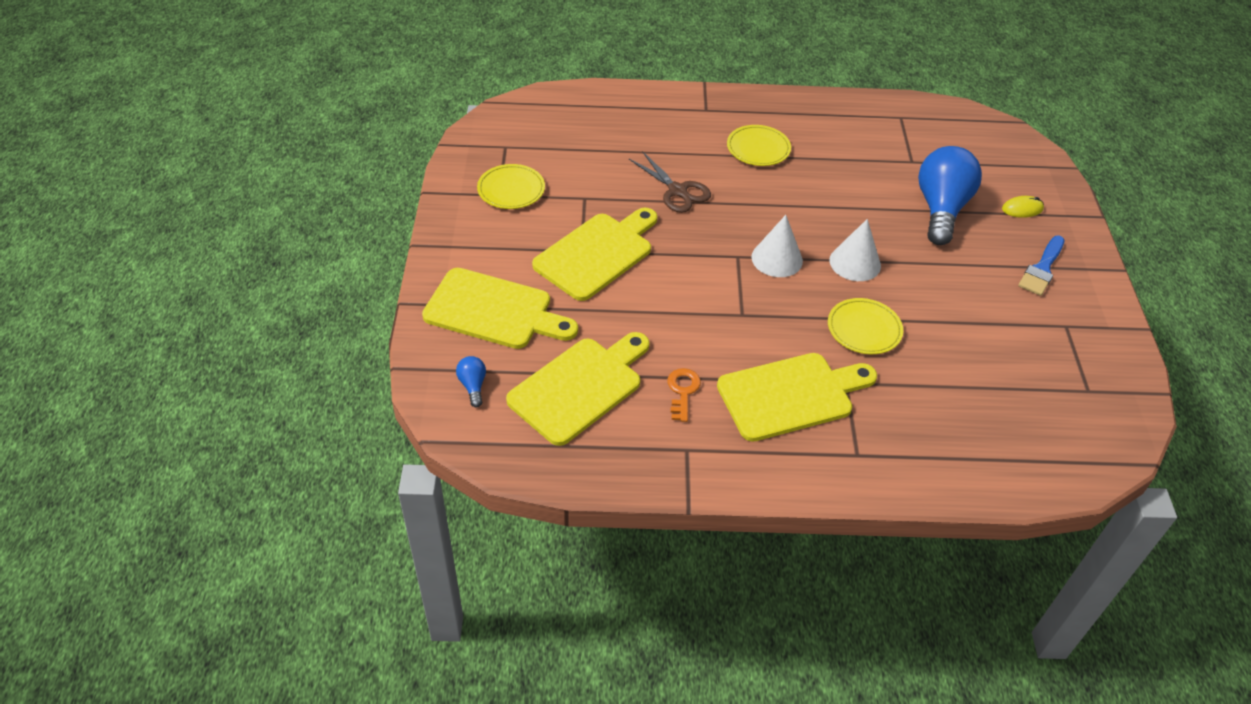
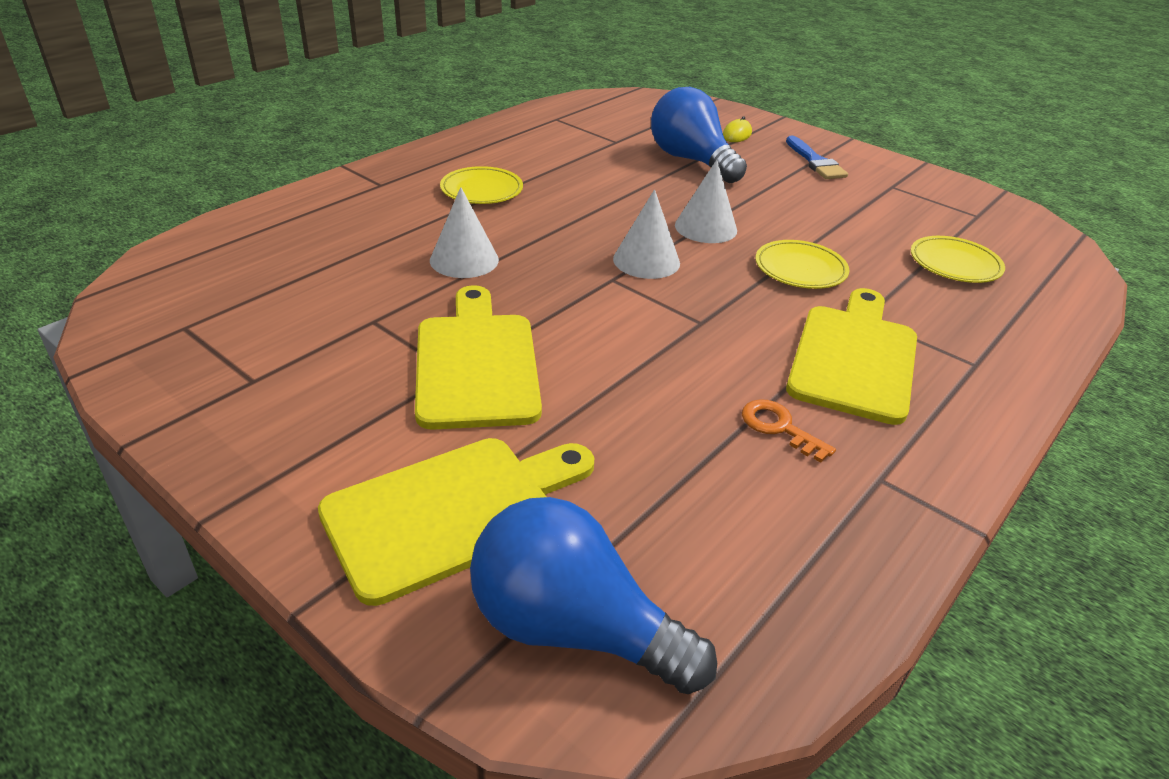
camera: 50 degrees left, 10 degrees down
(473, 386) = (573, 628): blue light bulb -> blue light bulb, size x2.40
(511, 190) = (263, 366): yellow plate -> yellow plate (954, 264)
(579, 387) = (688, 511): yellow cutting board -> none
(677, 191) = (464, 260): brown scissors -> white cone

